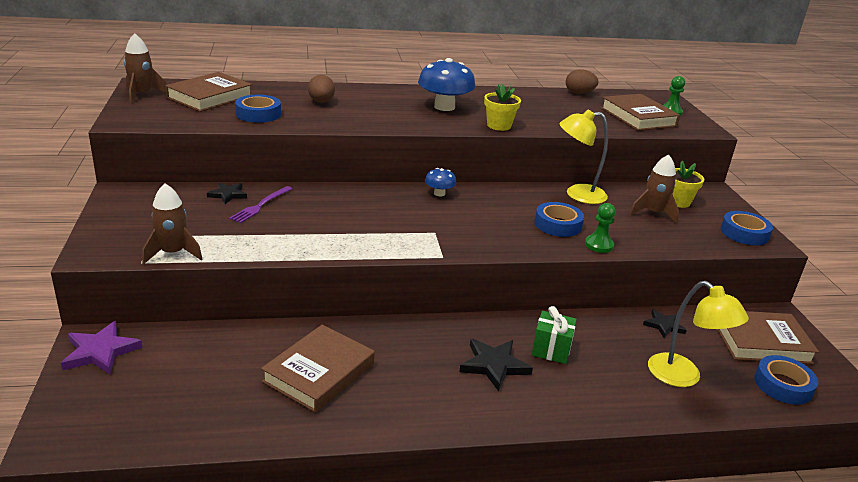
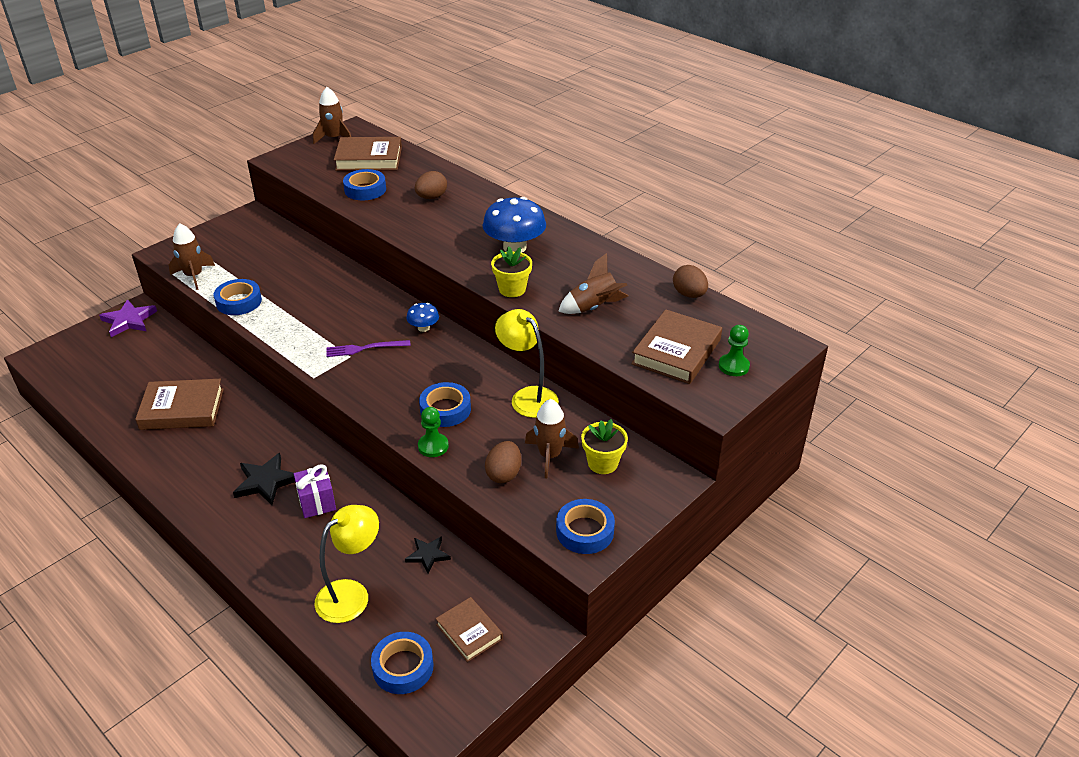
camera: 55 degrees right, 10 degrees up
(228, 195) = (297, 249): black star -> none
(260, 205) = (297, 269): purple fork -> purple fork (365, 348)
(264, 248) = (239, 302): none -> blue tape
(551, 350) = (317, 502): green gift -> purple gift
(558, 116) = (594, 307): none -> brown rocket
(658, 234) = (504, 474): none -> brown egg
(683, 377) = (351, 594): yellow lamp -> yellow lamp turned 150 degrees counterclockwise
(761, 342) = (469, 632): brown book -> brown book, size x0.61

